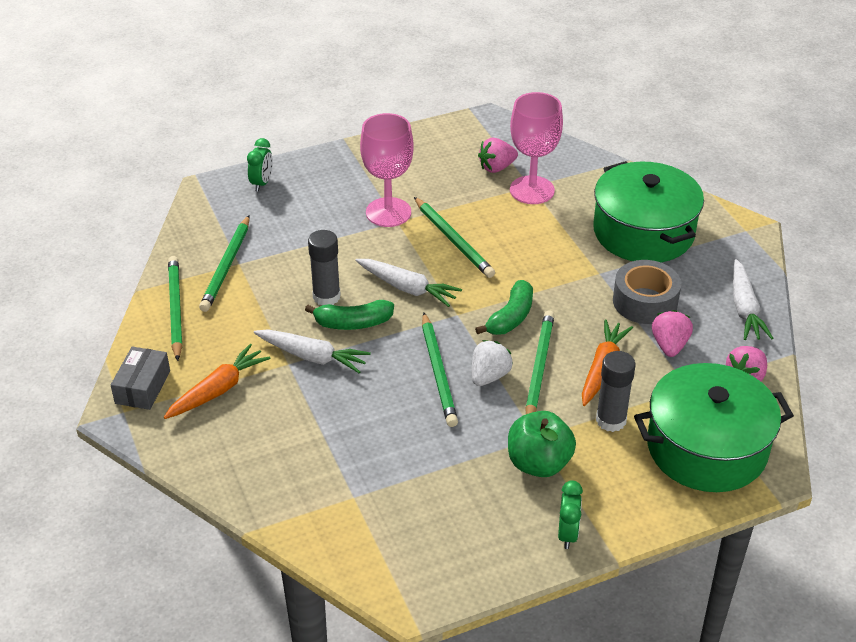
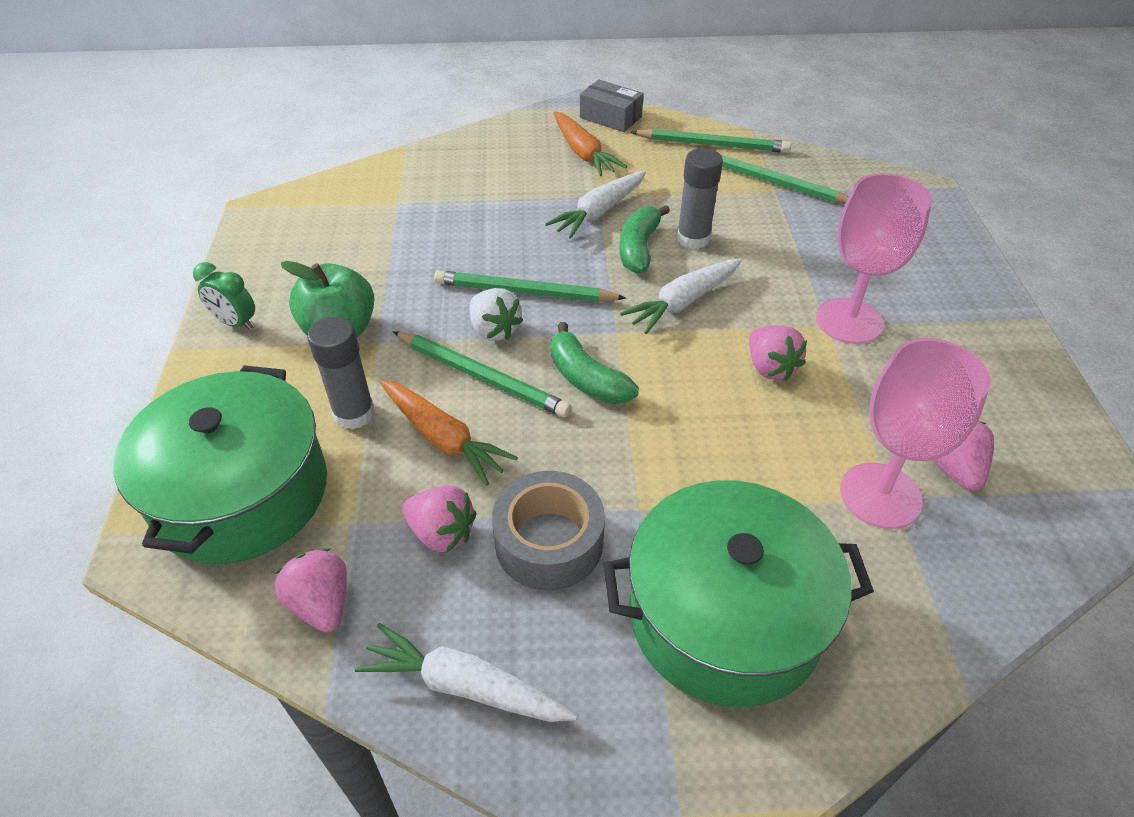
camera: 110 degrees right, 5 degrees up
(262, 183) = (932, 229): green clock -> none
(453, 240) = (770, 367): green pencil -> pink strawberry

